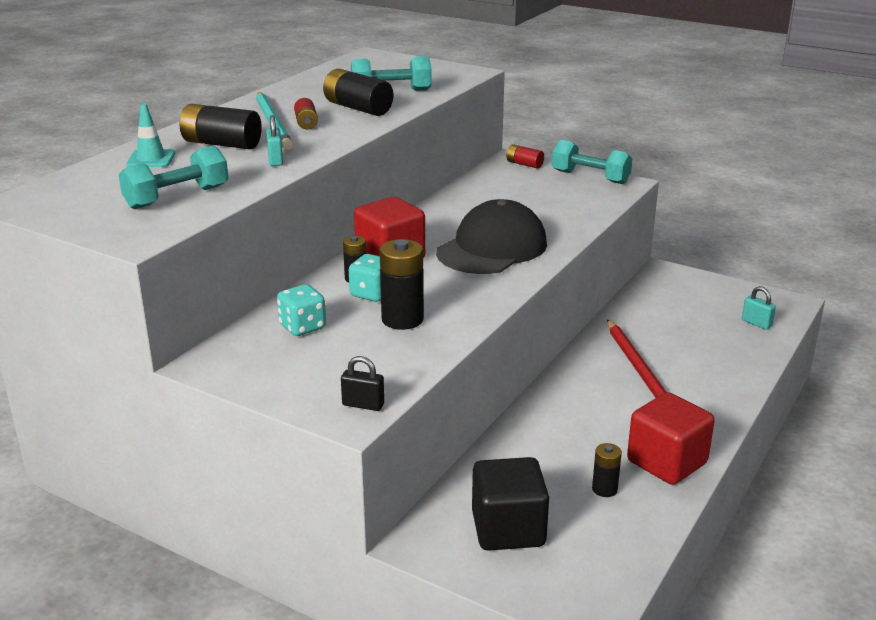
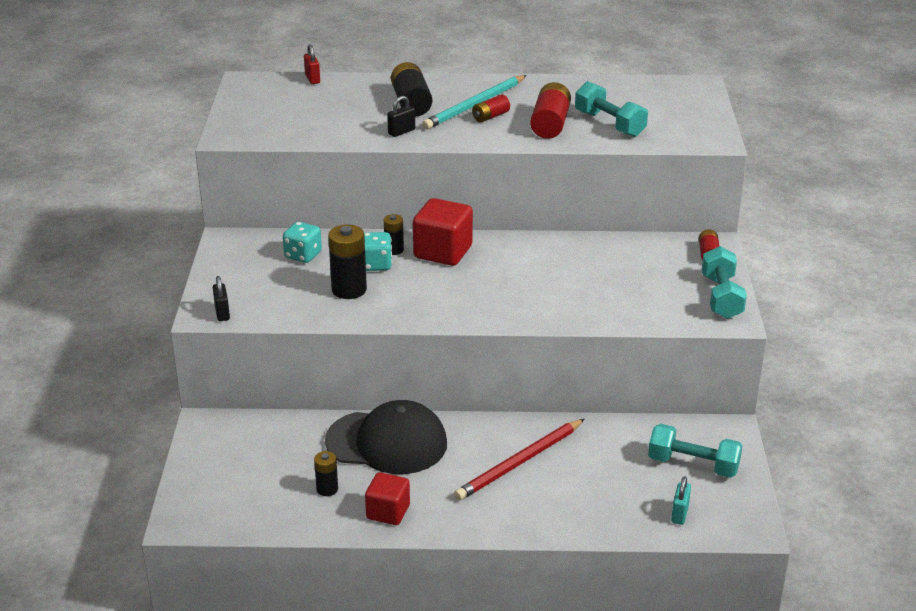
camera: 60 degrees right, 5 degrees up
(81, 171) = (312, 79): none -> red padlock
(151, 159) = (356, 91): turquoise traffic cone -> none
(177, 197) = (301, 124): turquoise dumbbell -> turquoise dumbbell (693, 465)
(275, 160) = (401, 132): turquoise padlock -> black padlock
(358, 108) = (550, 124): black battery -> red battery
(492, 248) = (507, 291): black cap -> black cap (387, 442)
(508, 529) = (246, 457): black cube -> none
(666, 462) = (388, 512): red cube -> red cube, size x0.66

